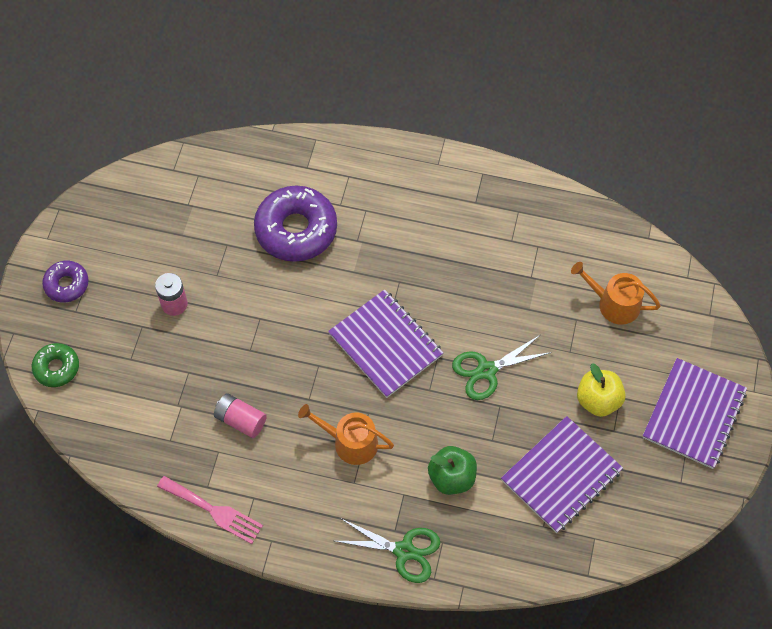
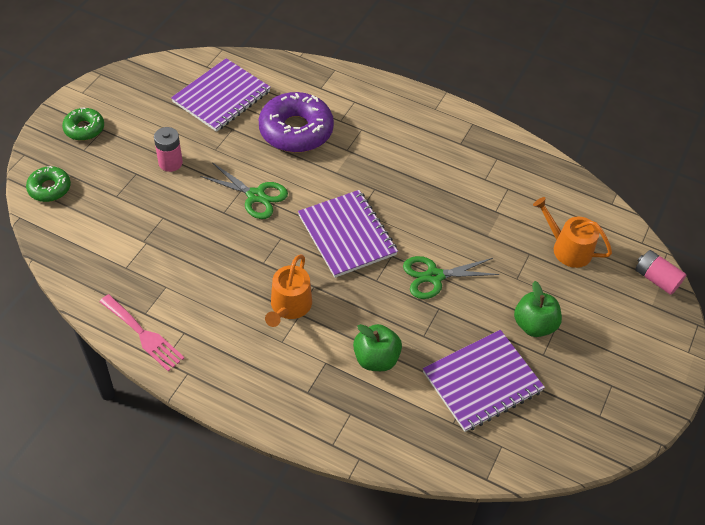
camera: 10 degrees right, 10 degrees down
(66, 284) = (84, 129): purple donut -> green donut
(240, 420) = (195, 266): pink battery -> pink battery (656, 279)
(350, 442) = (289, 306): orange watering can -> orange watering can turned 105 degrees counterclockwise
(404, 551) = (311, 412): green scissors -> green scissors (255, 196)
(598, 400) = (534, 325): yellow apple -> green apple
(694, 414) = (625, 358): purple notebook -> purple notebook (221, 97)

